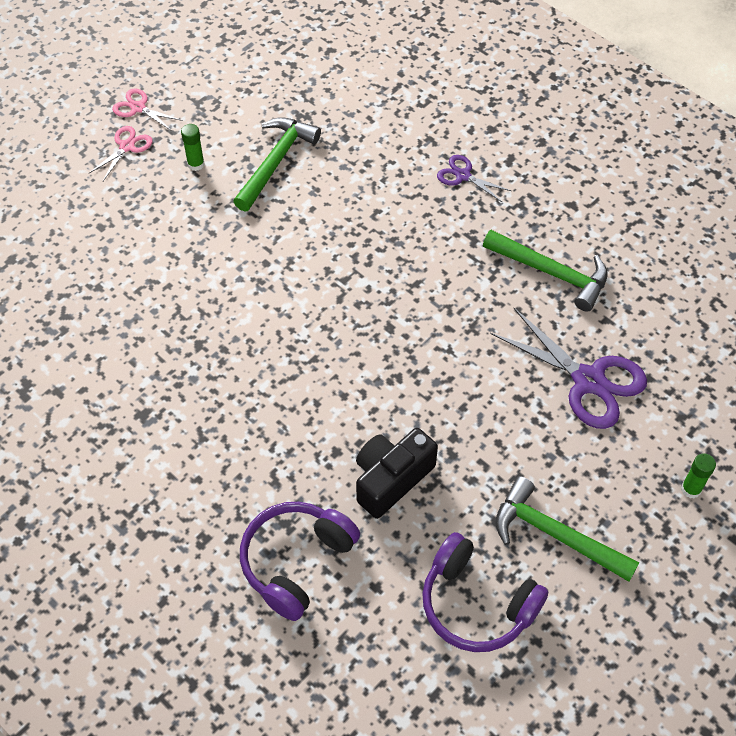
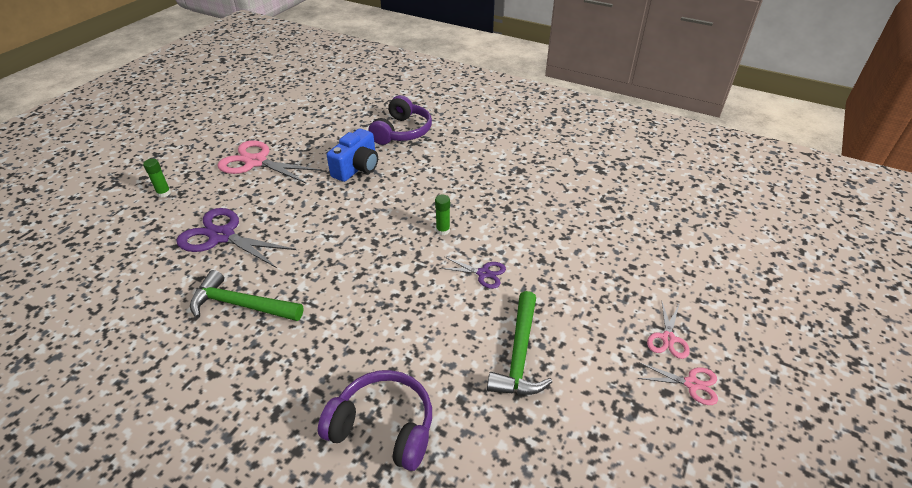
camera: 165 degrees right, 15 degrees down
(196, 164) = (593, 335): green glue stick -> green glue stick (443, 230)
(391, 479) = (357, 168): black camera -> blue camera
(463, 175) = (326, 382): purple scissors -> purple scissors (483, 273)
(476, 604) = (302, 133): purple headphones -> purple headphones (383, 427)
(555, 535) = (256, 162): green hammer -> pink scissors

